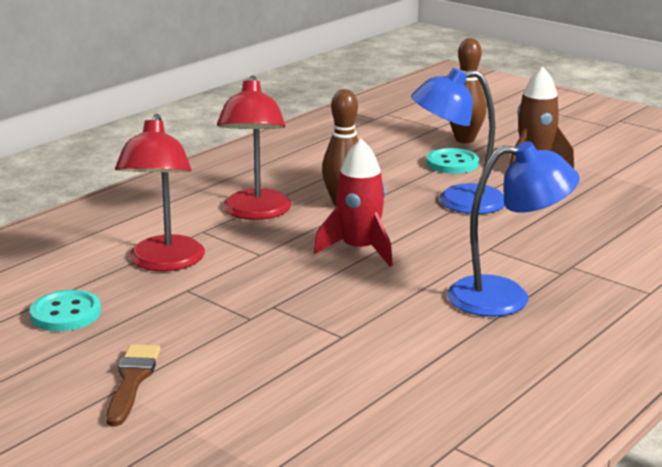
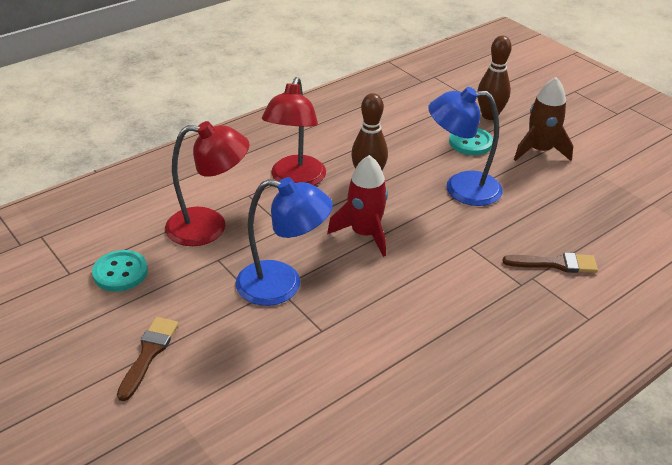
camera: 10 degrees right, 15 degrees up
(164, 263) = (209, 227): red lamp -> red lamp turned 105 degrees counterclockwise
(506, 297) = (466, 306): blue lamp -> blue lamp (282, 285)
(592, 252) = (555, 264): none -> brown brush

